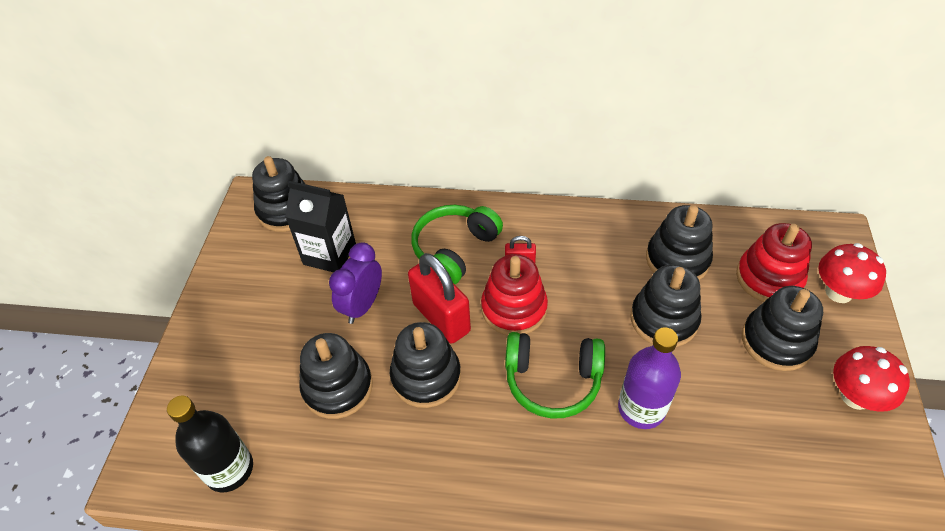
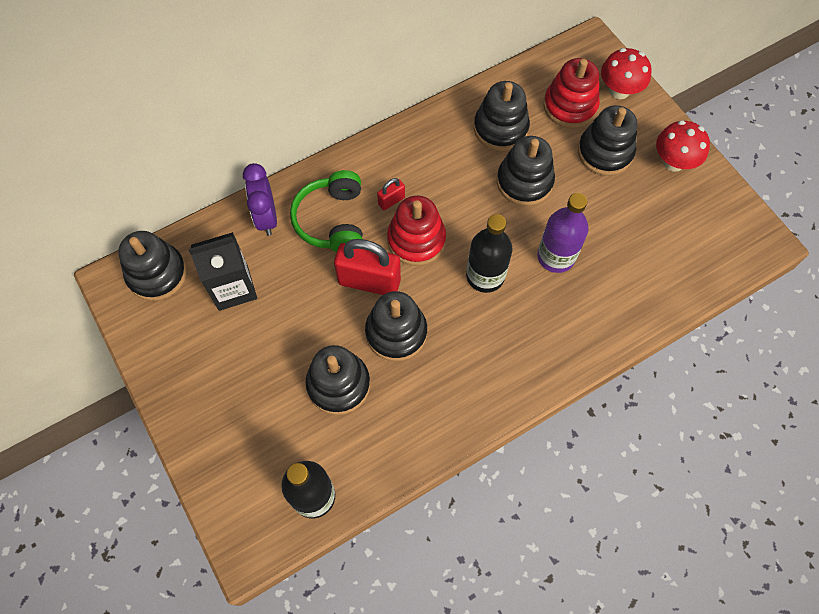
camera: 40 degrees left, 15 degrees up
(362, 306) = (300, 312): purple clock -> purple clock (266, 217)
(552, 380) = (485, 276): green headphones -> black bottle

